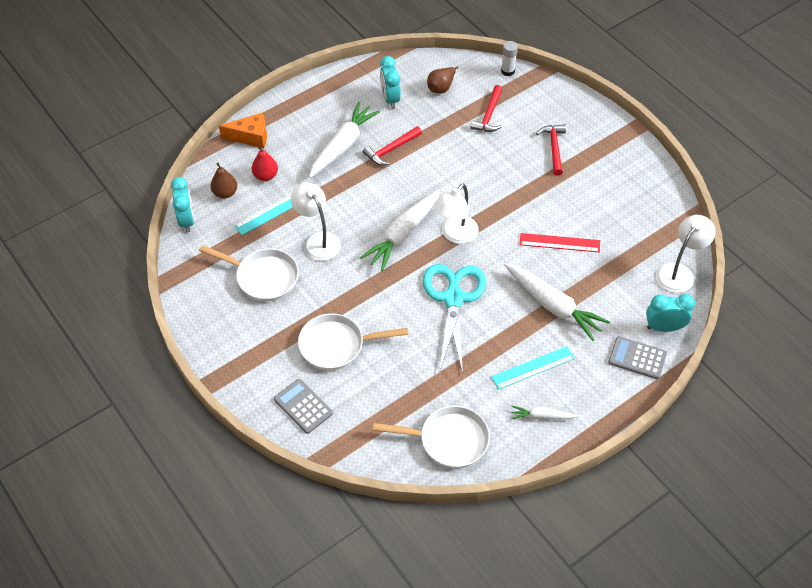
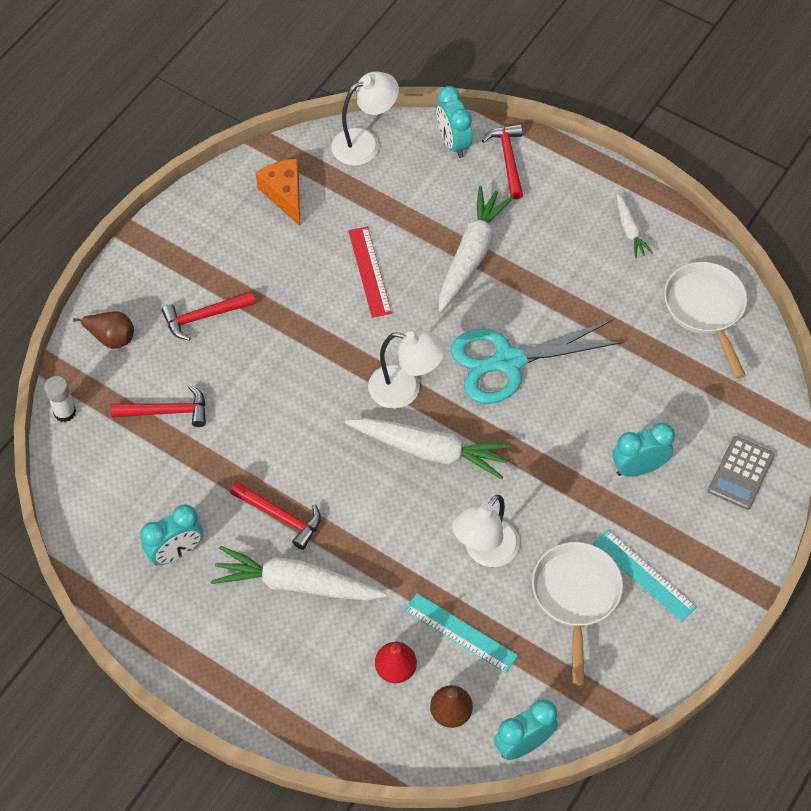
camera: 110 degrees left, 5 degrees up
(250, 137) = (326, 724): orange cheese -> orange cheese (284, 195)
(336, 345) = (638, 468): white pan -> turquoise clock
(441, 87) = (128, 490): brown pear -> brown pear (111, 338)
(533, 368) = (569, 254): turquoise ruler -> turquoise ruler (644, 575)
(637, 358) = (508, 159): grey calculator -> red hammer
(679, 272) = (365, 143): white lamp -> white lamp turned 135 degrees clockwise

